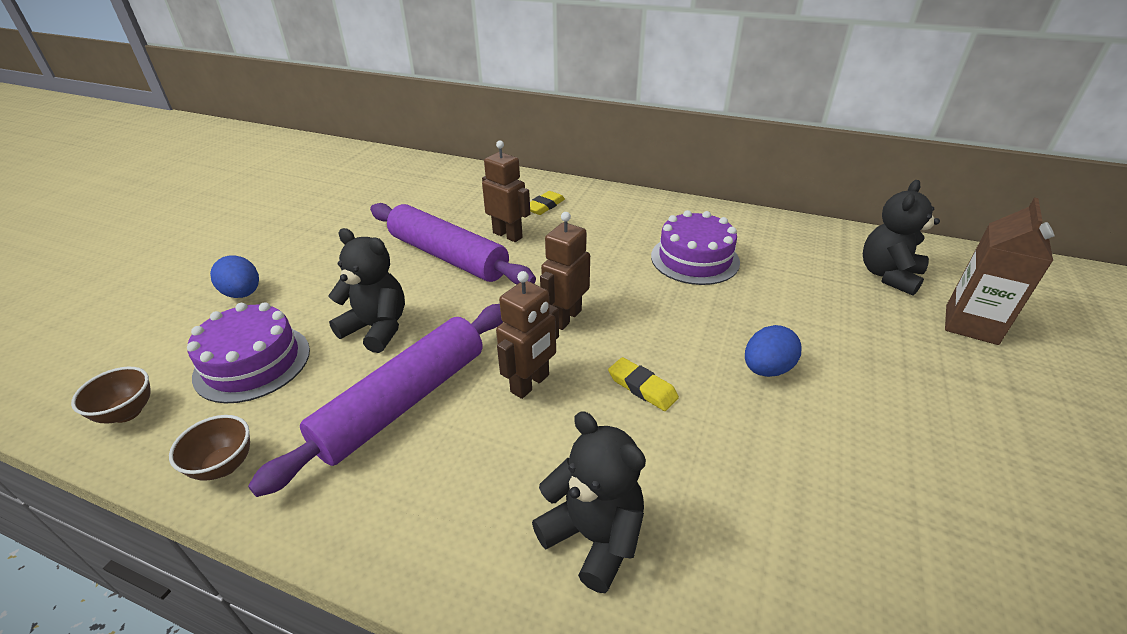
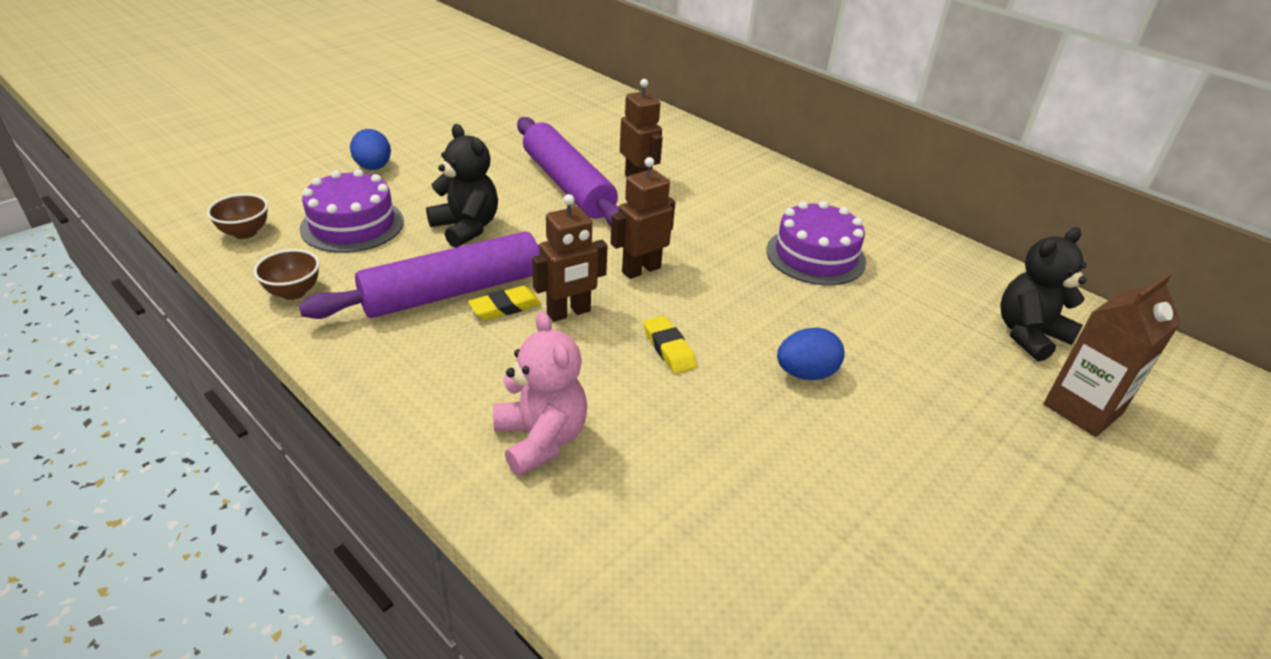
camera: 20 degrees right, 0 degrees up
(544, 206) = (695, 163): yellow eraser -> yellow eraser (505, 307)
(593, 536) = (541, 439): black teddy bear -> pink teddy bear

